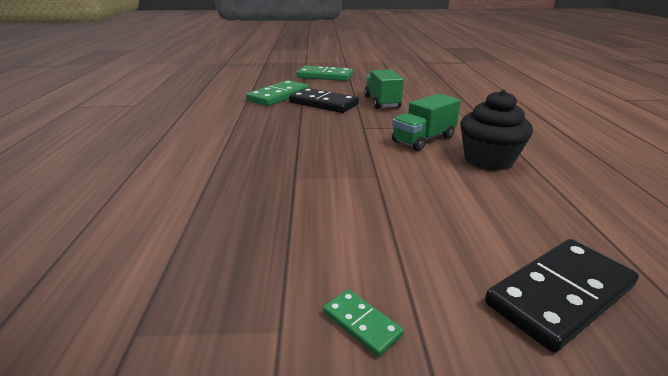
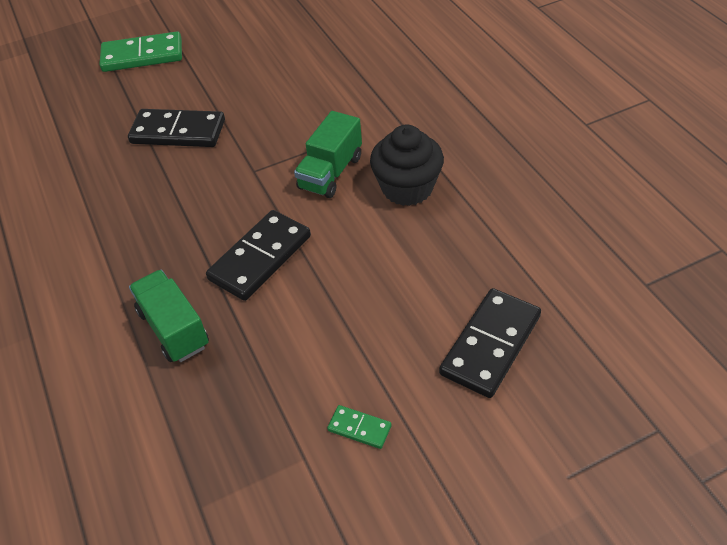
camera: 20 degrees left, 20 degrees up
(278, 96) = (105, 132): green domino -> none
(339, 169) = (260, 258): none -> black domino
(382, 102) = (253, 104): green truck -> green truck (174, 329)

